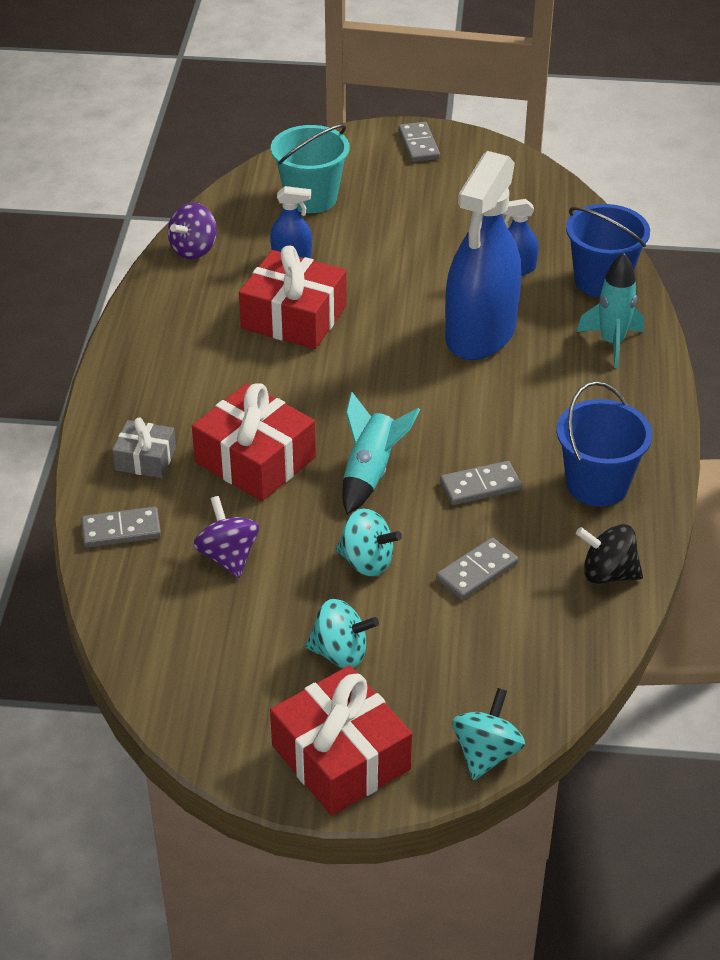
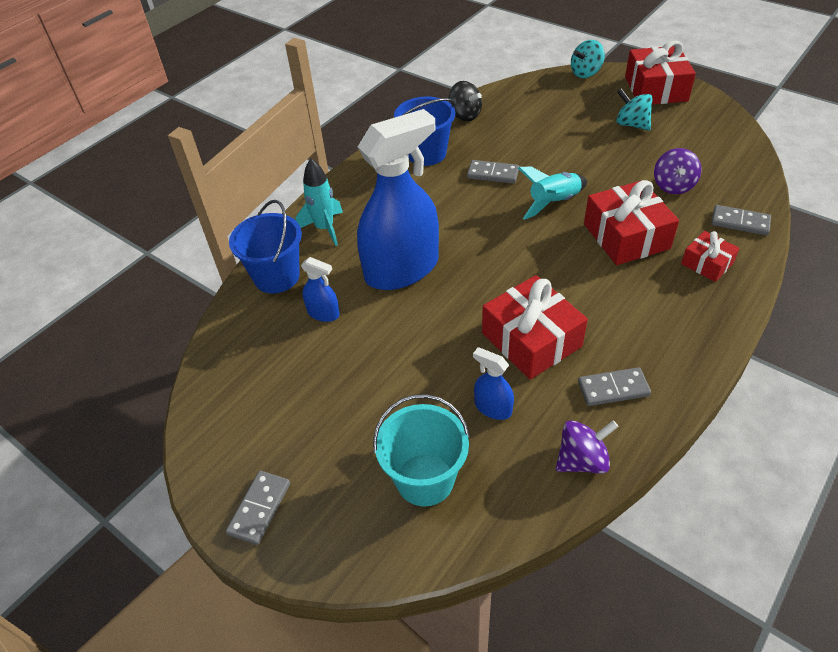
camera: 145 degrees left, 5 degrees up
(145, 459) = (707, 263): grey gift -> red gift
(367, 562) = (589, 158): turquoise spinning top -> none
(477, 571) = (531, 136): grey domino -> grey domino (613, 389)

